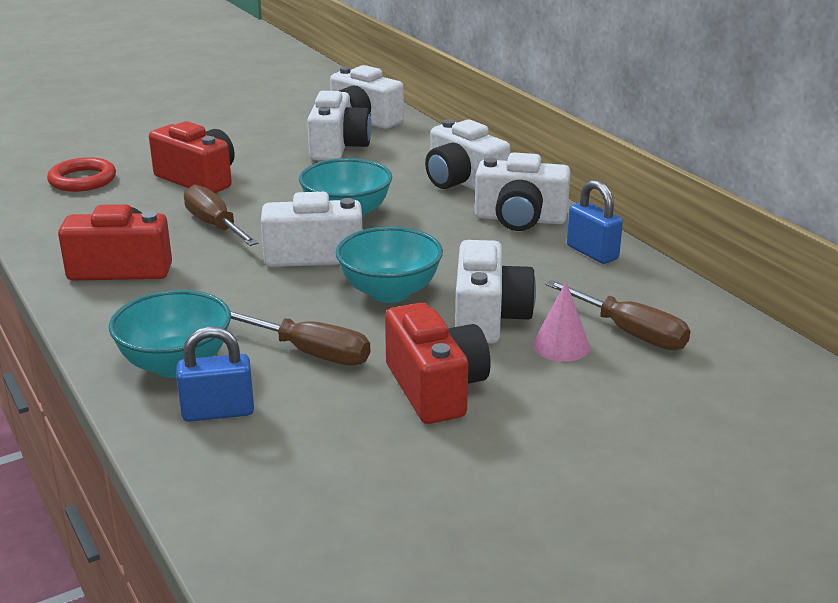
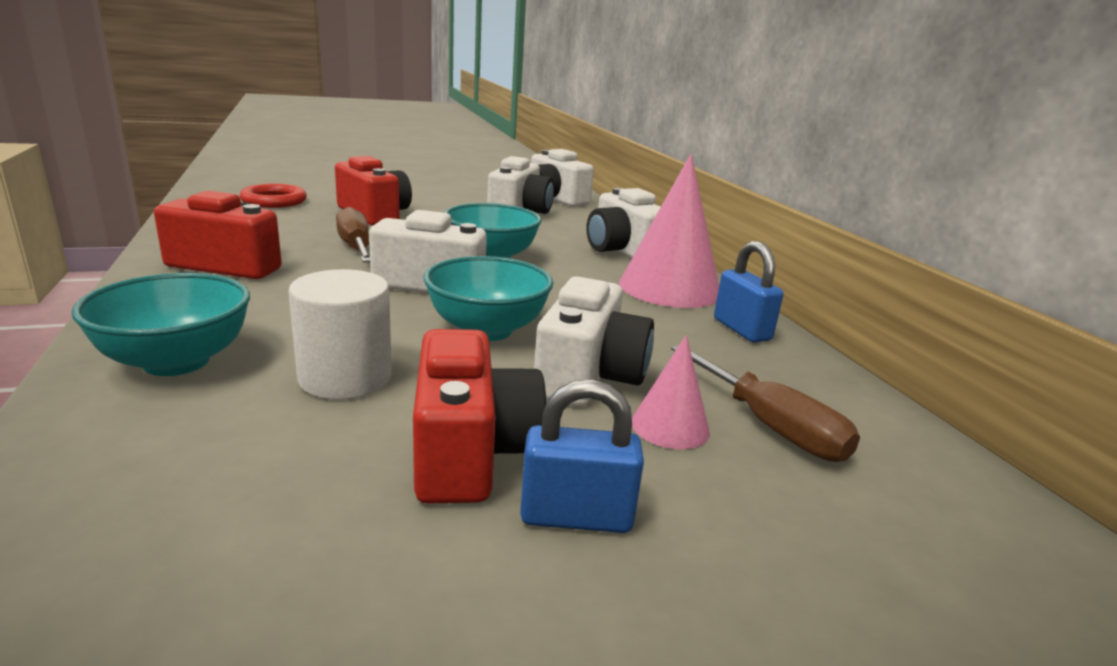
camera: 10 degrees right, 5 degrees down
(218, 412) = (161, 428): blue padlock -> blue padlock (576, 516)
(311, 353) = (345, 378): brown screwdriver -> white cylinder
(520, 219) = (669, 288): white camera -> pink cone

